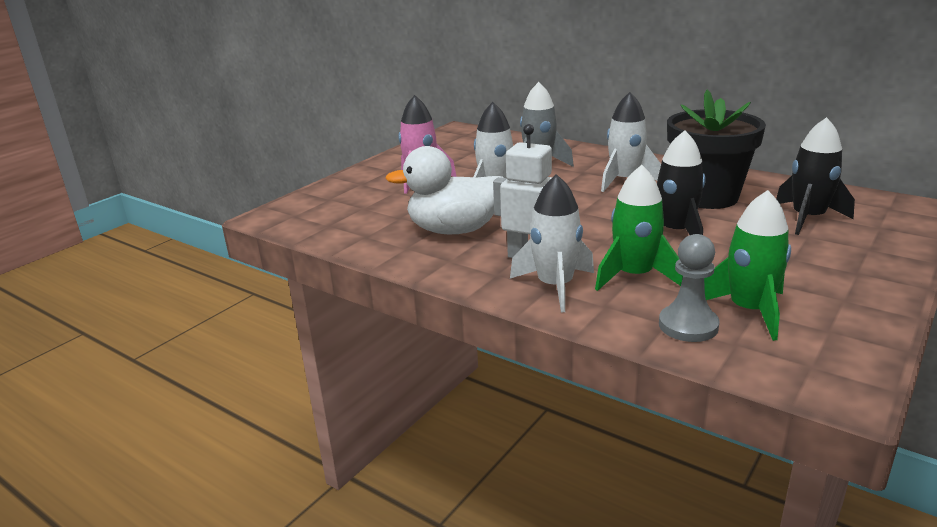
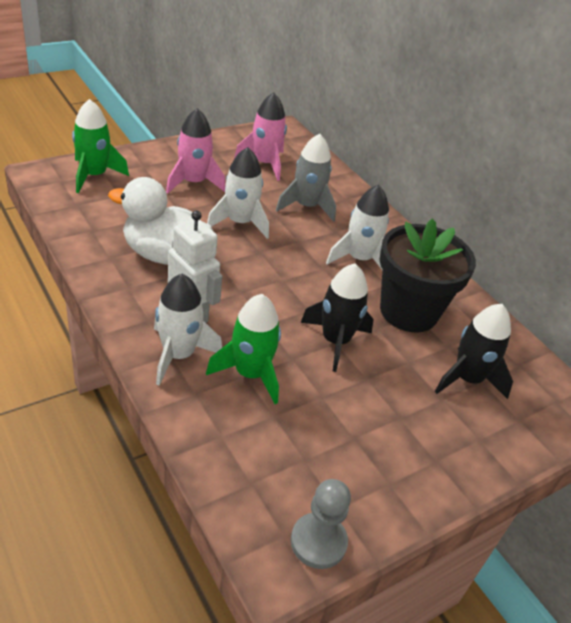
camera: 15 degrees right, 15 degrees up
(468, 152) = (264, 163): none -> pink rocket
(688, 325) = (235, 446): grey pawn -> grey pawn (318, 542)
(749, 311) = (299, 456): green rocket -> green rocket (94, 175)

